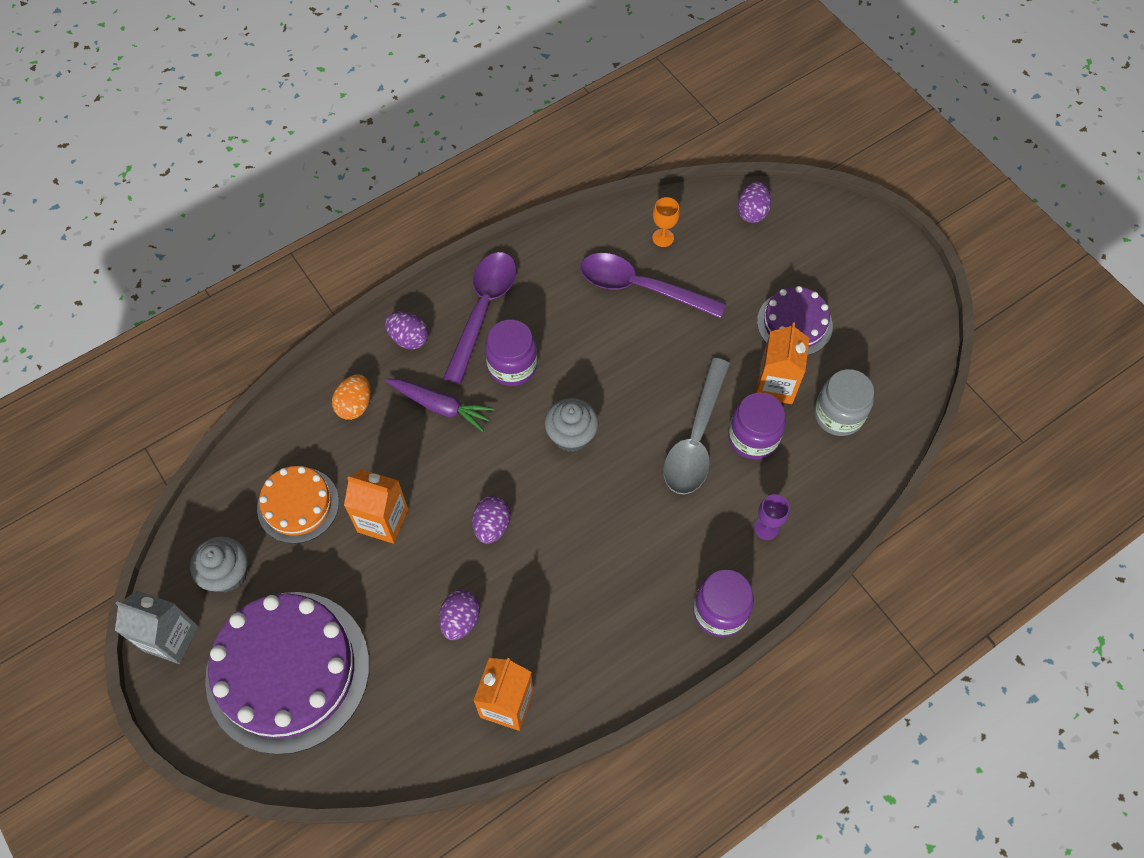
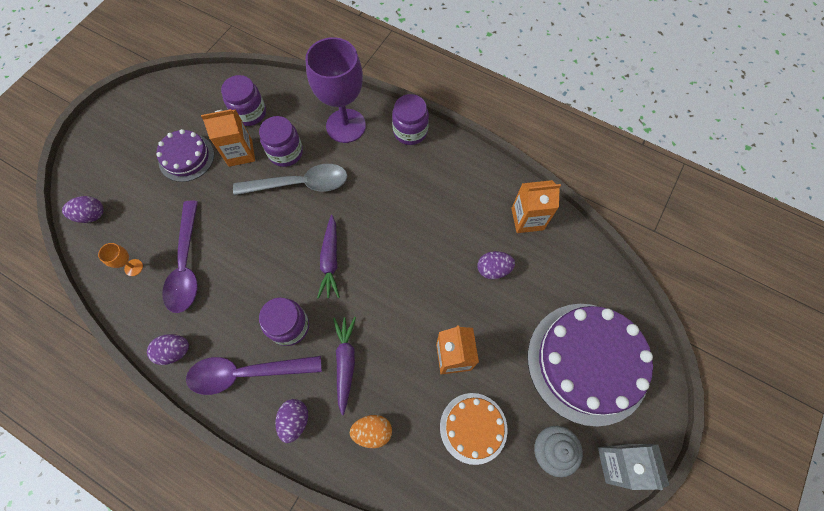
camera: 115 degrees left, 5 degrees up
(492, 526) = (421, 281): purple egg -> purple egg (175, 351)
(571, 435) = (330, 260): grey cupcake -> purple carrot
(766, 528) = (346, 126): purple goblet -> purple goblet, size x2.48
(838, 415) = (249, 113): grey jar -> purple jar

